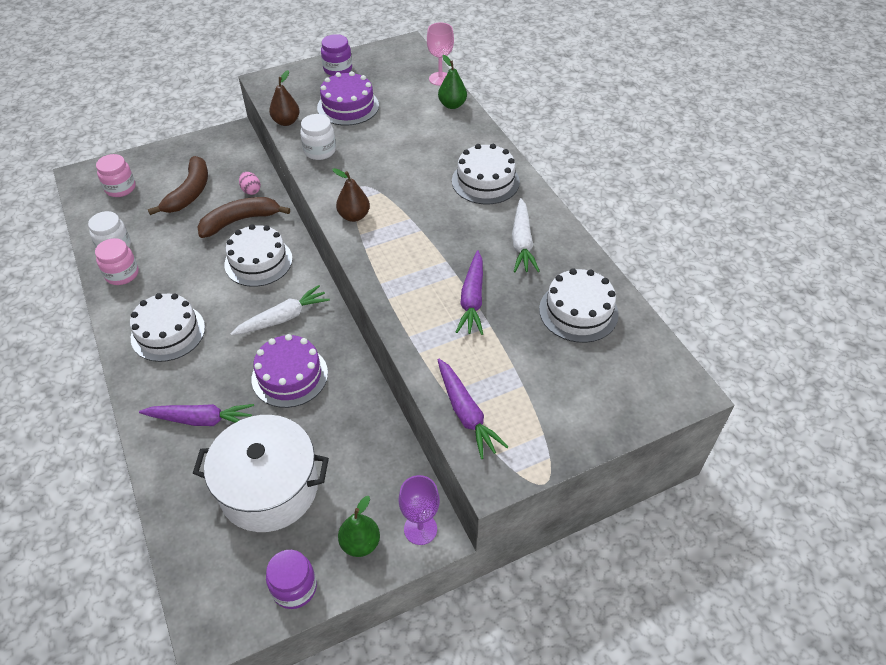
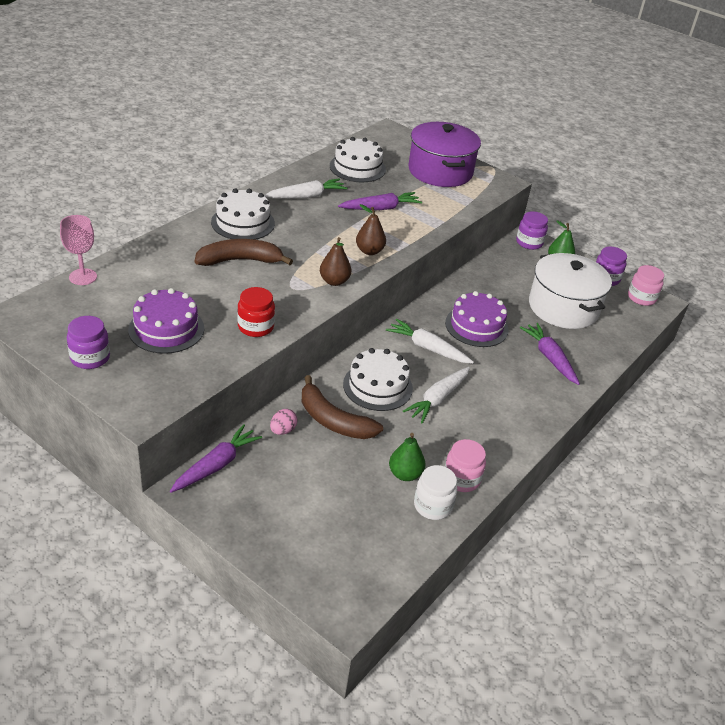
camera: 120 degrees left, 10 degrees down
(120, 188) = (344, 553): pink jar -> pink jar (641, 298)
(168, 332) = (496, 412): white cake -> none
(189, 193) = (315, 482): brown banana -> brown banana (240, 260)
(214, 296) = (438, 399): none -> white carrot
(286, 122) = (218, 366): brown pear -> brown pear (369, 251)
(320, 151) = (255, 327): white jar -> red jar
(420, 529) = (529, 243): purple goblet -> purple jar
(452, 105) = (131, 260): green pear -> green pear (405, 474)
(466, 413) = (473, 196): purple carrot -> purple carrot (216, 465)
(546, 403) = (440, 171): none -> purple pot

